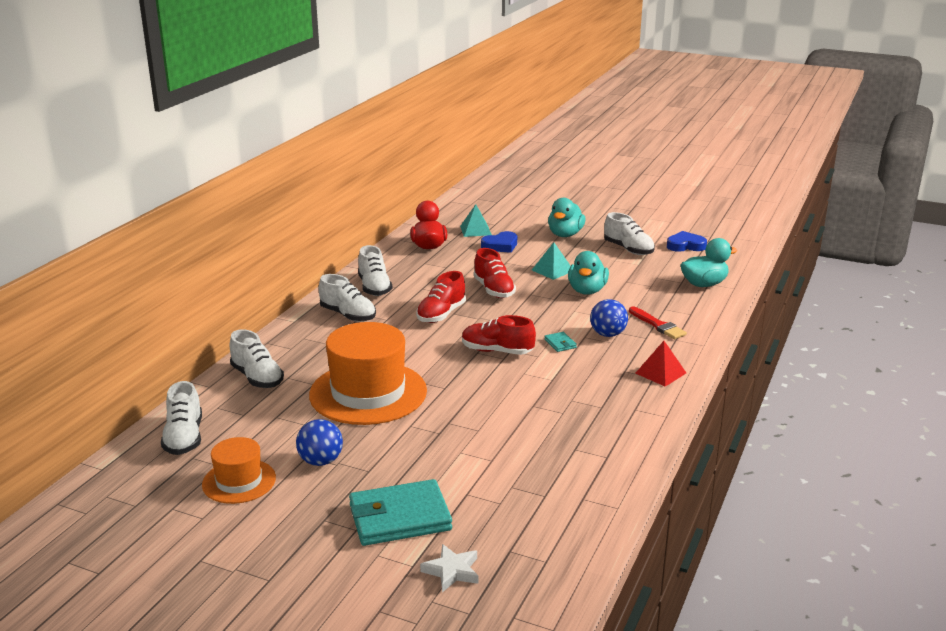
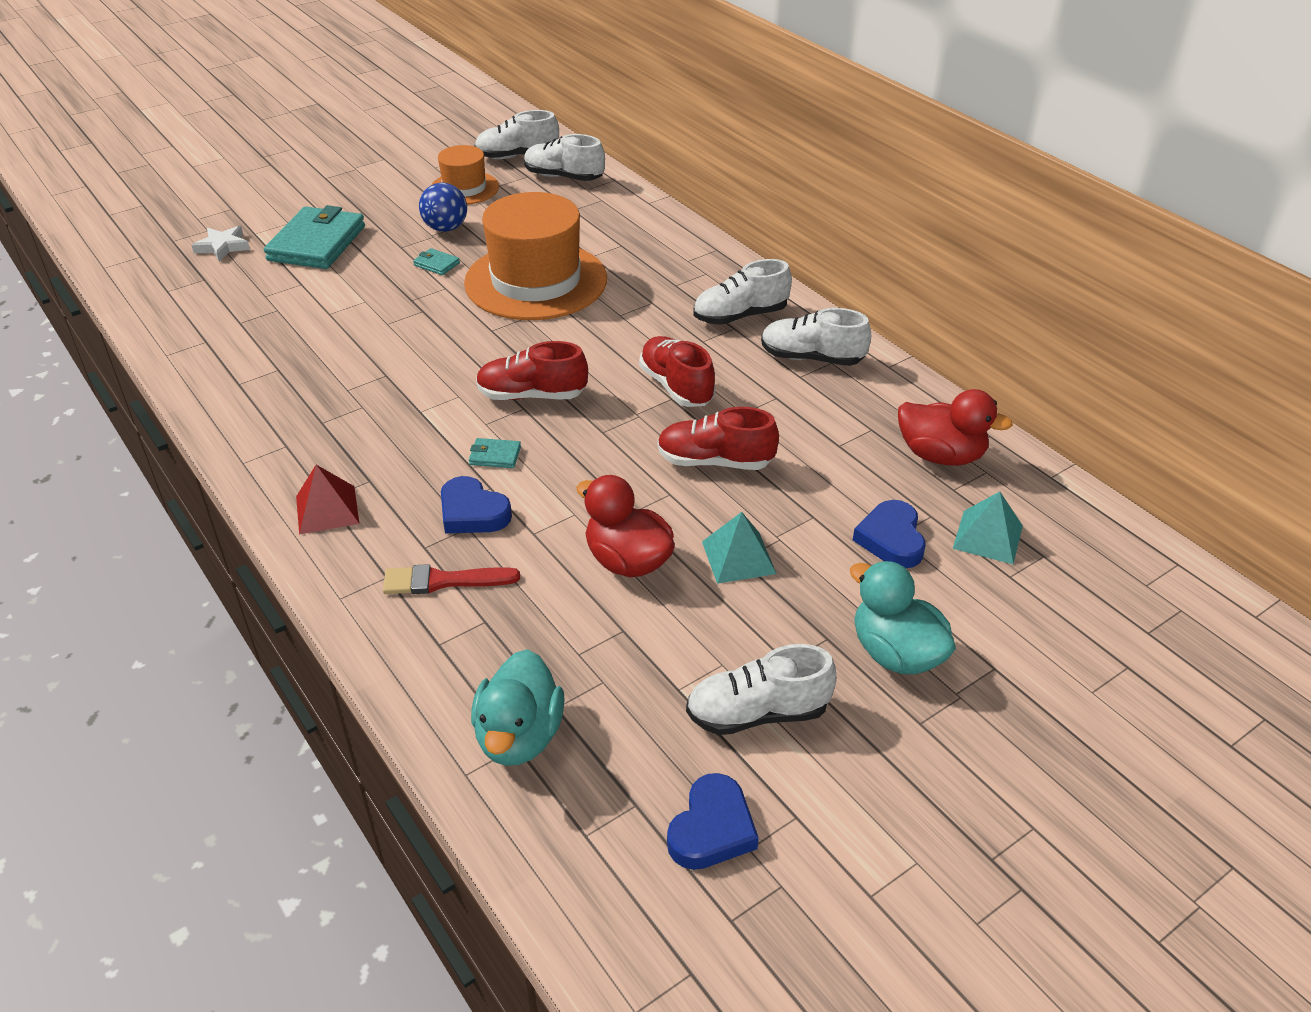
camera: 120 degrees right, 15 degrees up
(257, 378) = (638, 229): white shoe -> white shoe (517, 156)
(381, 442) = (436, 264): none -> turquoise wallet
(497, 351) = (532, 395): red shoe -> red shoe turned 135 degrees counterclockwise
(587, 291) = (627, 561): turquoise duck -> red duck
(607, 334) = (472, 512): blue ball -> blue heart

